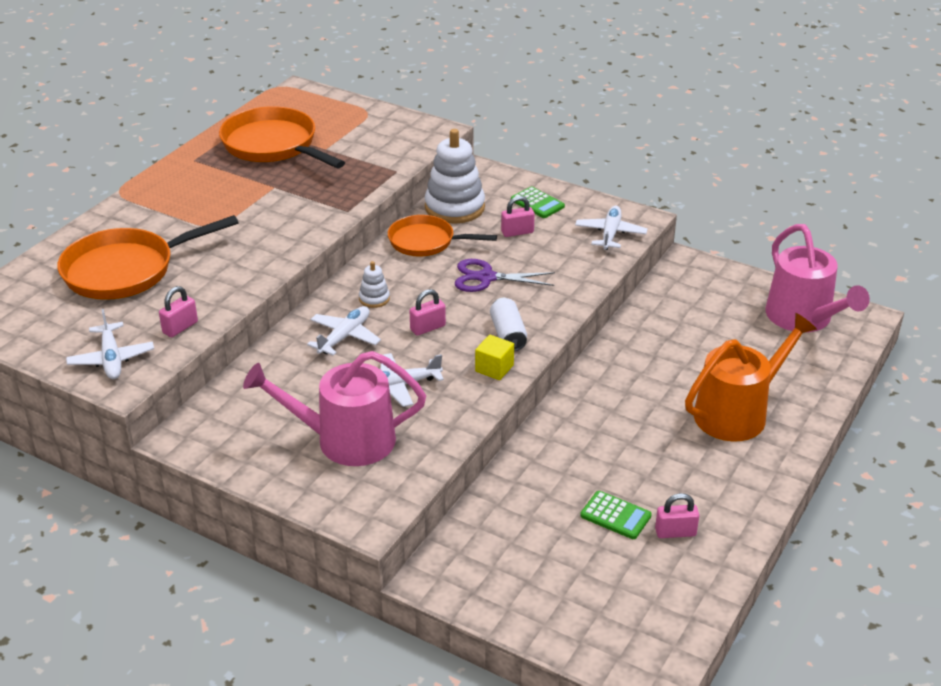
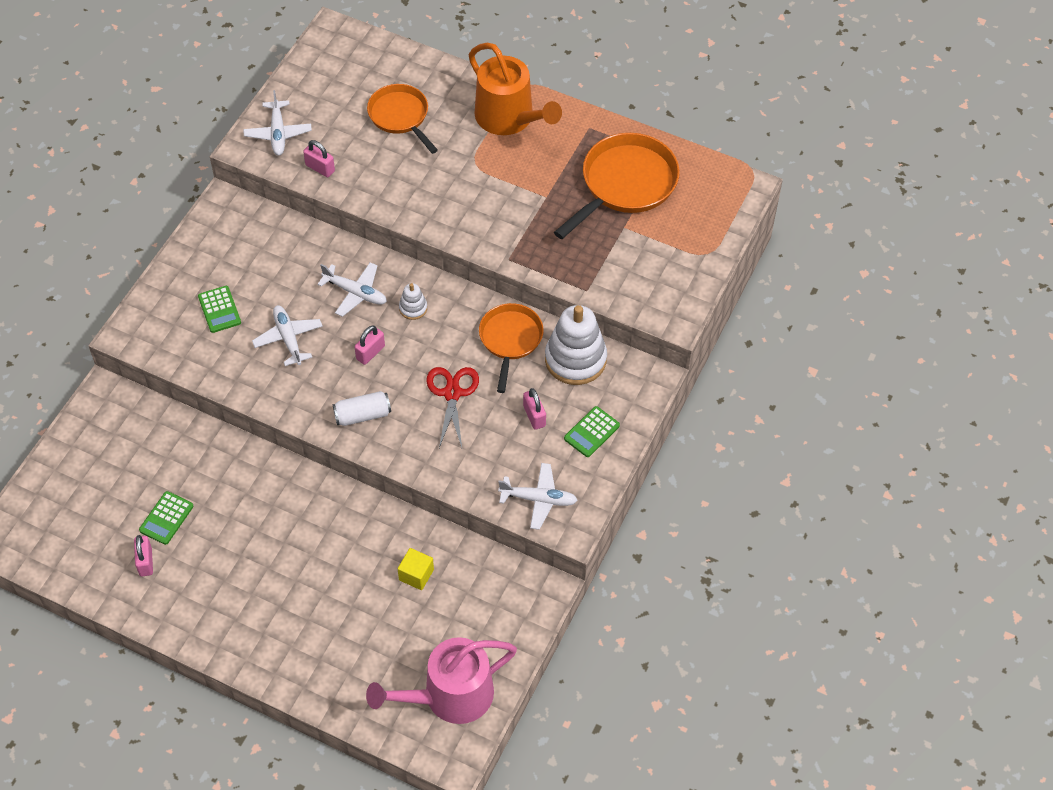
camera: 85 degrees right, 20 degrees up
(111, 359) = (278, 133): white plane -> white plane turned 75 degrees counterclockwise
(126, 270) = (400, 116): orange pan -> orange pan, size x0.65
(346, 440) = (219, 310): pink watering can -> green calculator
(427, 328) = (370, 352): pink padlock -> pink padlock turned 75 degrees clockwise
(486, 277) = (452, 393): purple scissors -> red scissors
(494, 368) = (313, 407): yellow cube -> yellow cube (416, 575)
(737, 413) = (297, 620): orange watering can -> orange watering can (509, 118)

